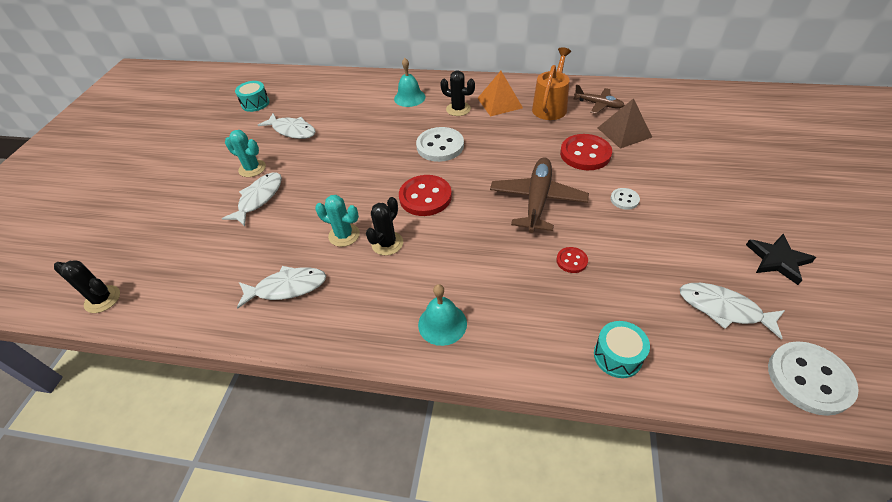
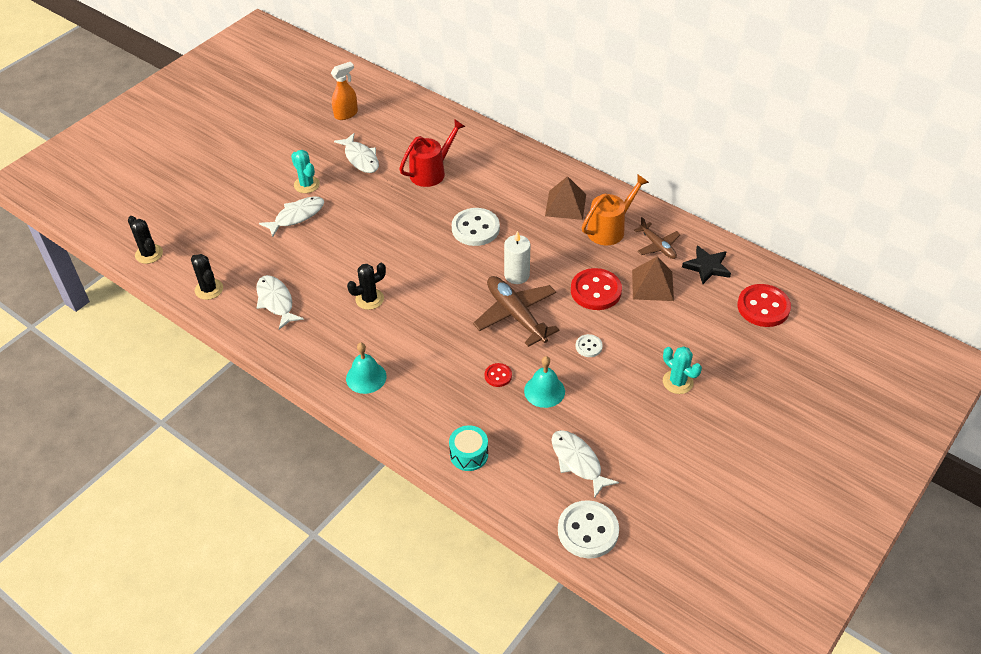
camera: 25 degrees right, 0 degrees up
(255, 103) = (346, 114): turquoise drum -> orange spray bottle
(287, 287) = (276, 301): white fish -> white fish turned 135 degrees counterclockwise
(344, 235) = (342, 278): turquoise cactus -> turquoise cactus (677, 382)
(365, 119) = (431, 172): none -> red watering can
(409, 97) = (487, 164): turquoise bell -> turquoise bell (544, 391)
(425, 197) = (427, 272): red button -> red button (763, 307)
(458, 109) = (521, 196): black cactus -> black cactus (209, 289)
(499, 103) = (565, 205): orange pyramid -> brown pyramid
(508, 168) = (517, 275): none -> white candle
(537, 200) = (516, 315): brown plane -> brown plane turned 75 degrees counterclockwise
(777, 260) = (661, 449): black star -> black star (707, 267)

